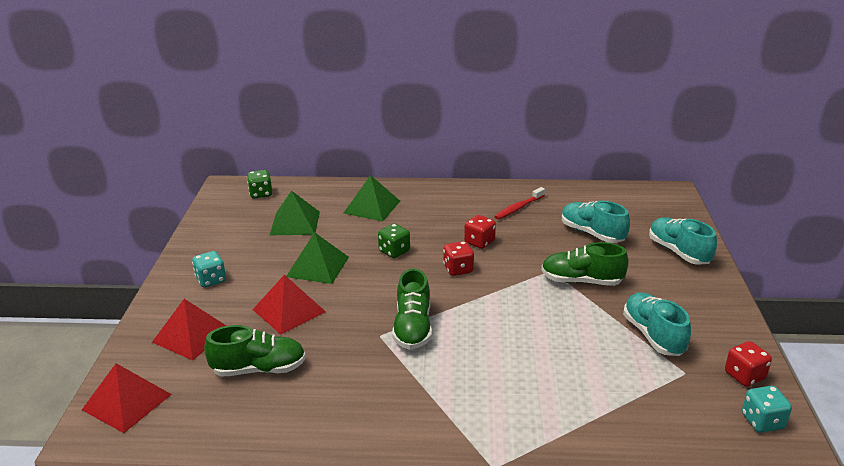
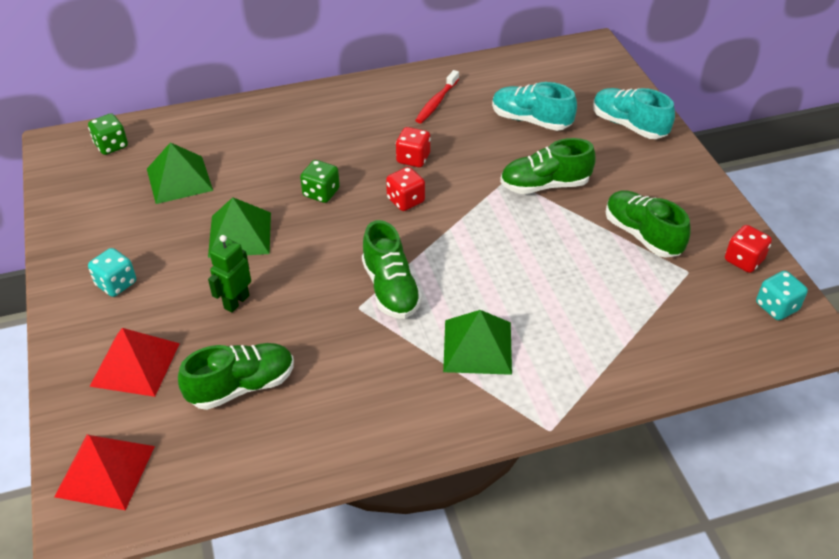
camera: 20 degrees left, 15 degrees up
(289, 310) = (236, 302): red pyramid -> green robot
(372, 207) = (263, 136): green pyramid -> green pyramid (477, 346)
(653, 335) = (642, 235): turquoise shoe -> green shoe

